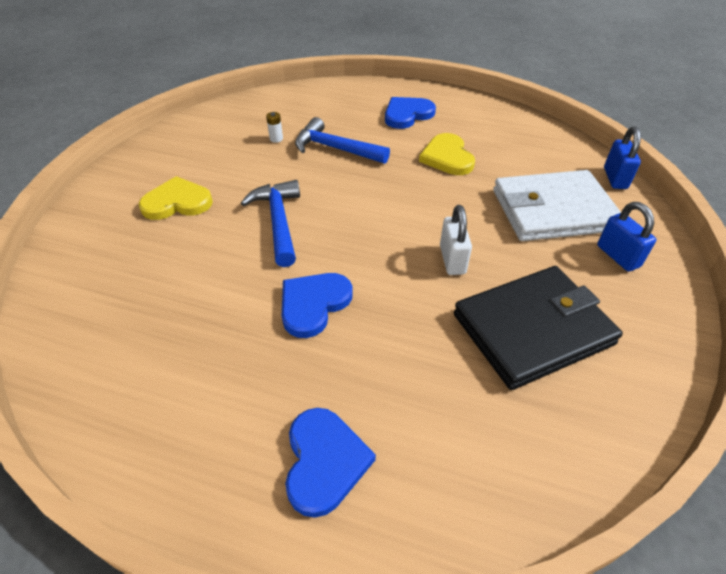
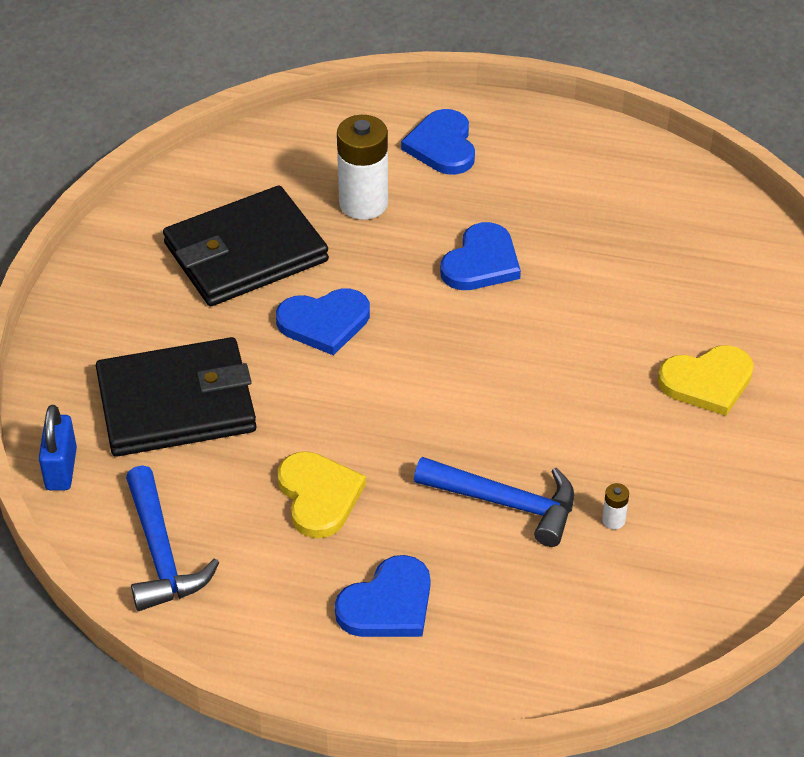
camera: 175 degrees right, 0 degrees up
(278, 222) = (554, 361): blue hammer -> blue hammer (161, 553)
(421, 380) = (363, 203): none -> white battery
(452, 260) = (324, 322): white padlock -> blue heart
(553, 210) = (177, 403): white wallet -> black wallet
(618, 256) = (117, 340): blue padlock -> none

